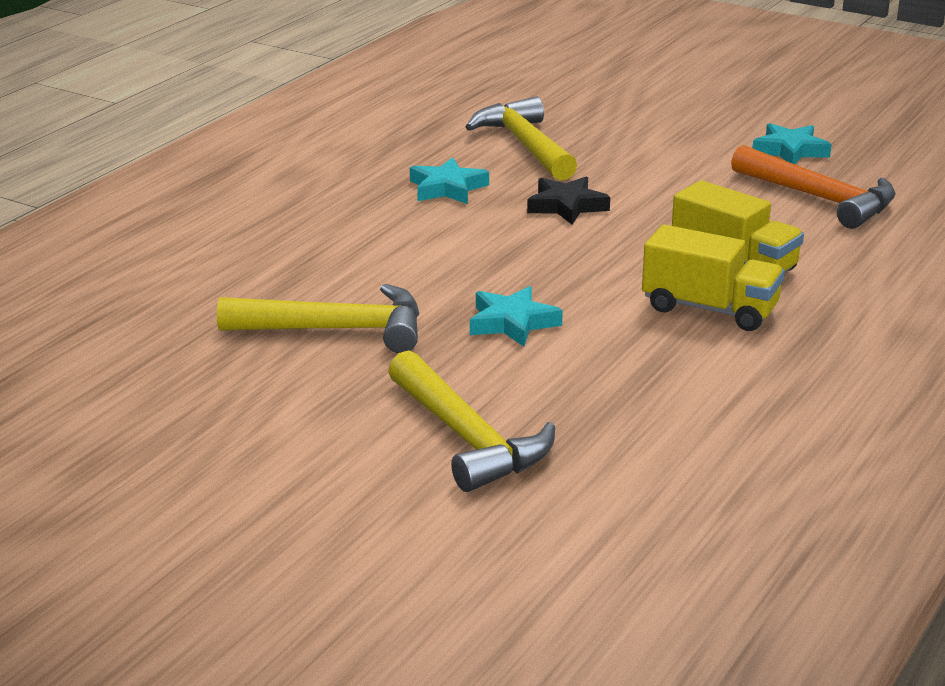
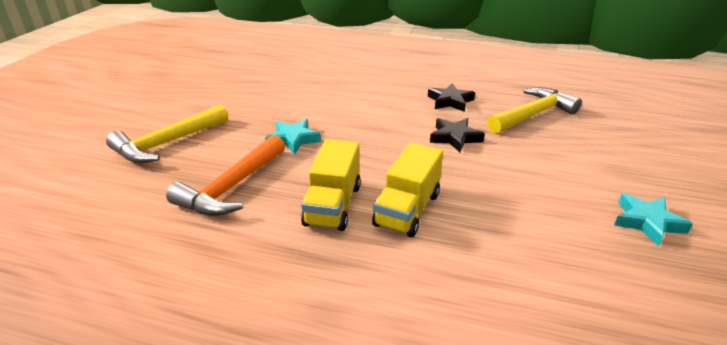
camera: 75 degrees right, 5 degrees up
(337, 329) = (274, 98): yellow hammer -> none
(447, 188) = (450, 101): turquoise star -> black star
(821, 199) = (561, 246): orange hammer -> orange hammer (232, 187)

